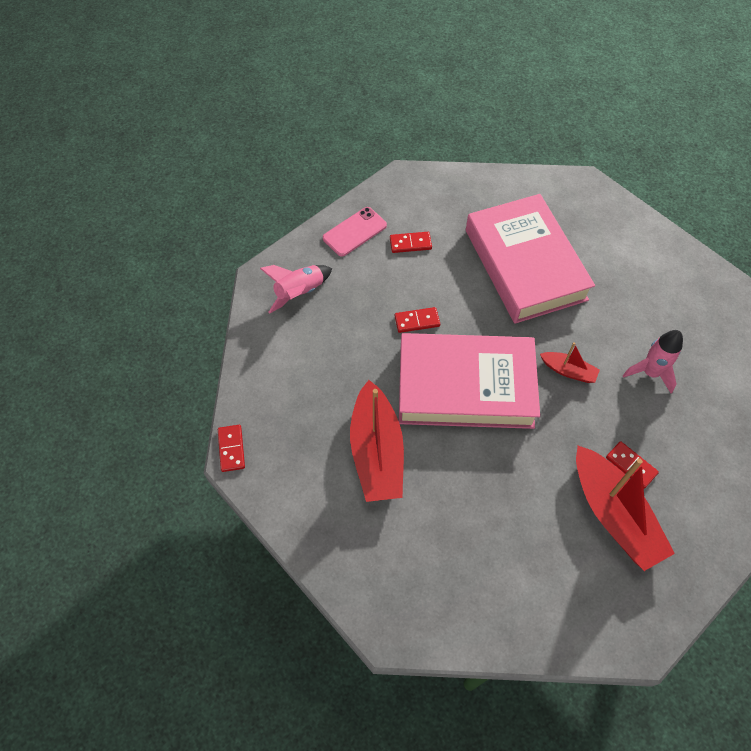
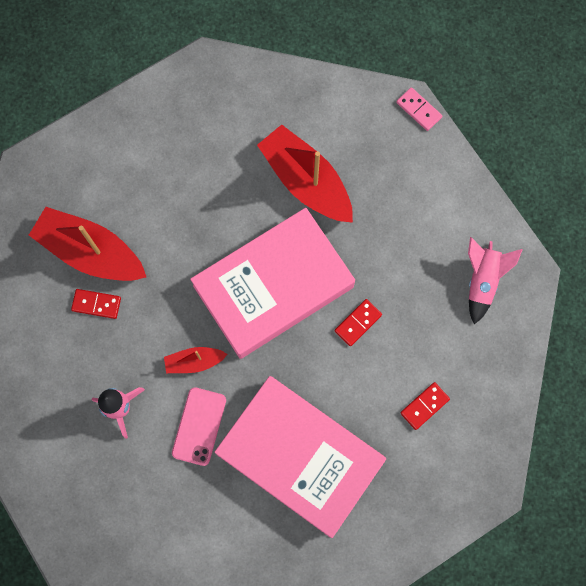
camera: 145 degrees right, 15 degrees up
(231, 449) = (419, 110): red domino -> pink domino
(354, 232) = (487, 383): pink phone -> pink phone (199, 426)

